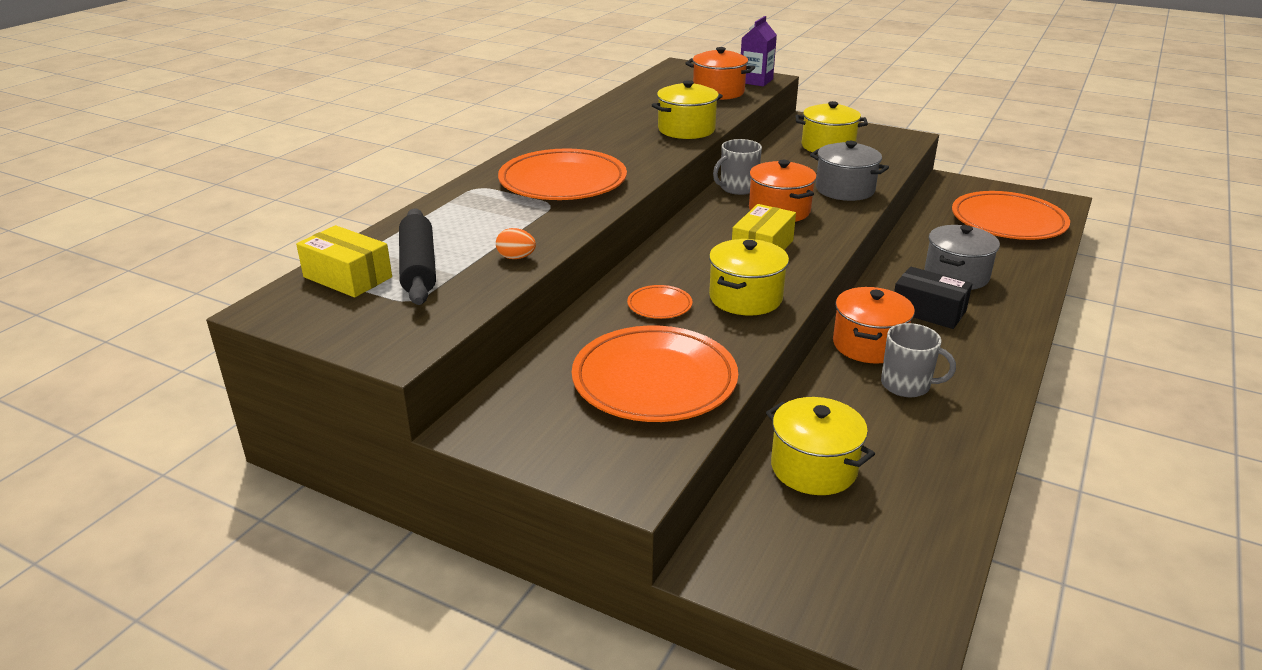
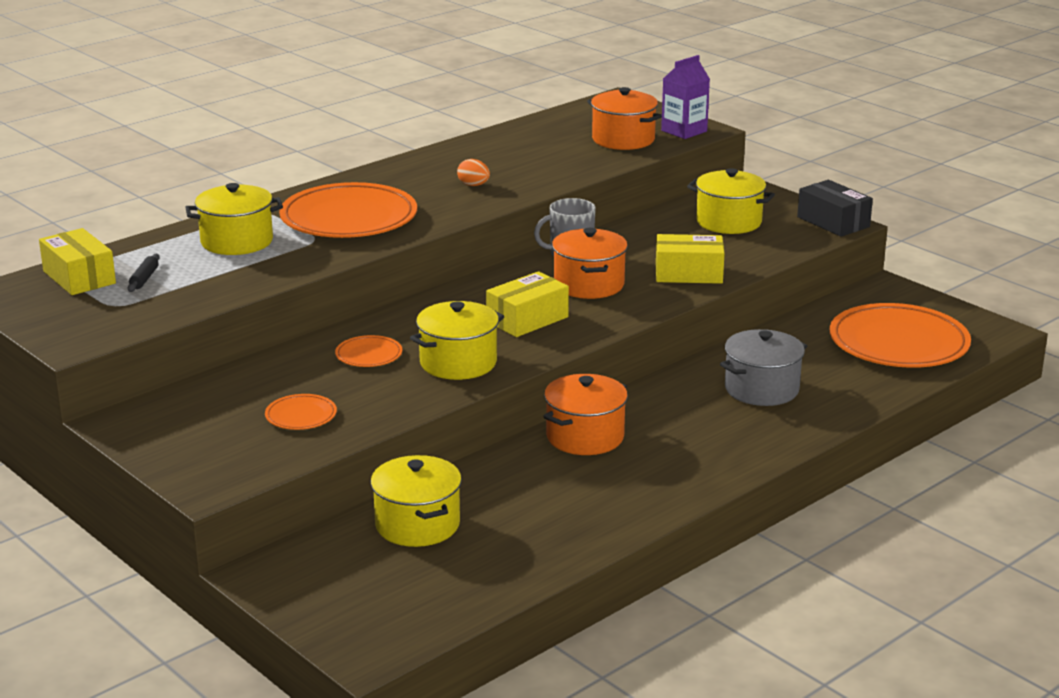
camera: 20 degrees right, 5 degrees down
(418, 267) = (144, 279): black rolling pin -> black rolling pin, size x0.45
(516, 258) = (236, 284): orange egg -> orange egg (473, 185)
(654, 380) = (301, 416): orange plate -> orange plate, size x0.45
(686, 130) = (535, 180): yellow pot -> yellow pot (237, 241)
(845, 190) = (688, 273): grey pot -> yellow box
(906, 385) = (582, 478): grey mug -> none
(928, 311) = (687, 417): black box -> black box (833, 222)

